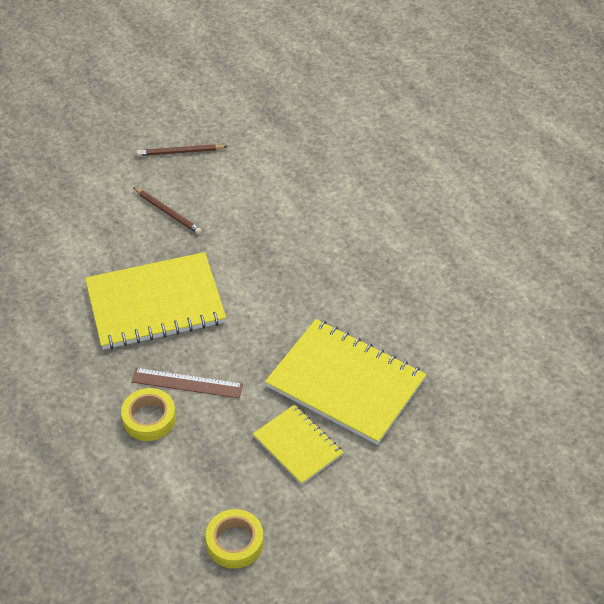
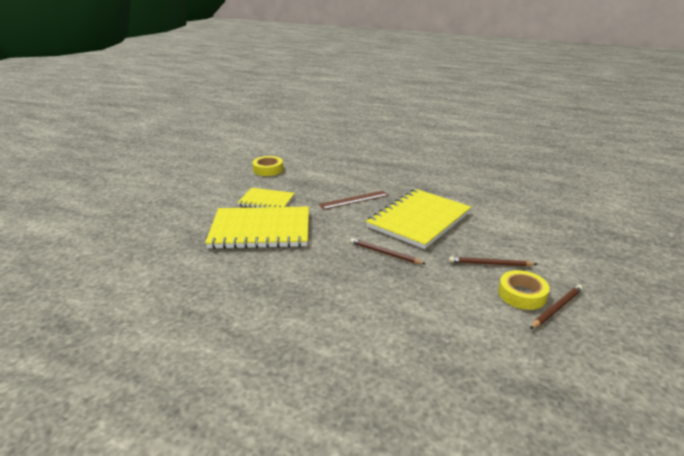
camera: 145 degrees right, 20 degrees down
(149, 418) = (355, 184): yellow tape -> yellow tape (522, 294)
(247, 275) = (384, 253): none -> brown pencil

